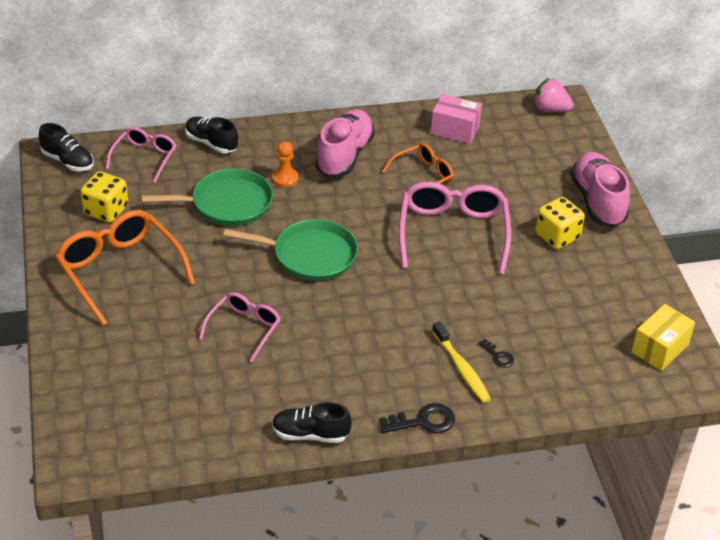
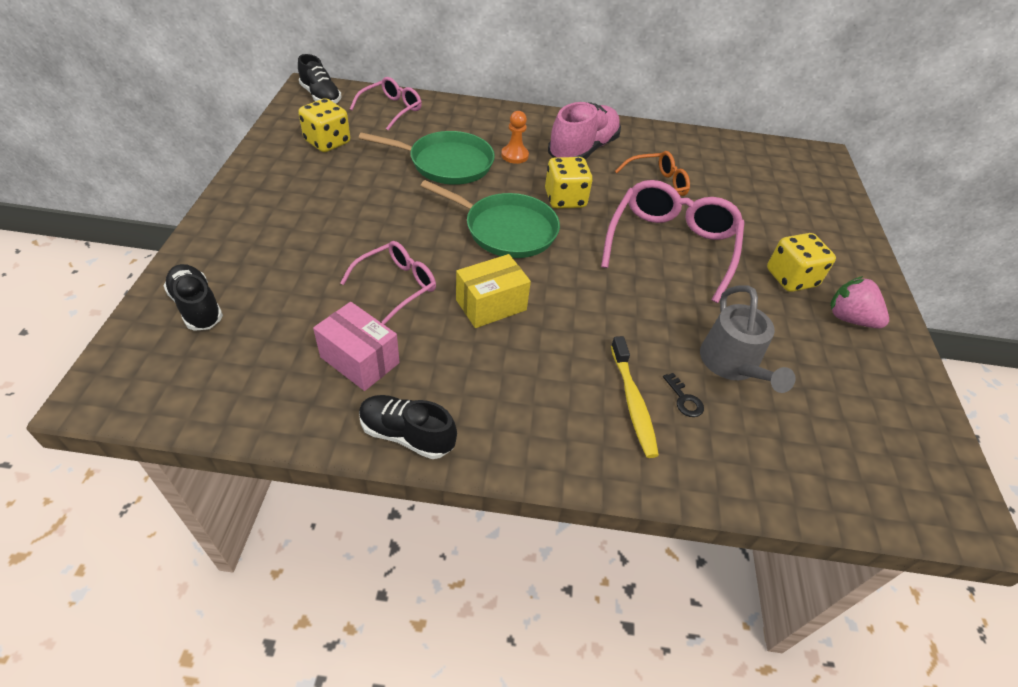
camera: 15 degrees right, 5 degrees up
(120, 270) = (304, 196): orange glasses -> none
(211, 143) = (460, 112): black shoe -> black shoe (197, 307)
(348, 212) = (565, 199): none -> yellow dice
(423, 421) = (559, 460): black key -> none
(455, 130) = (703, 153): pink box -> pink box (360, 360)
(526, 321) = (732, 365): none -> grey watering can
(550, 109) = (807, 157): pink strawberry -> pink strawberry (849, 318)
(597, 201) = (845, 253): pink shoe -> none
(660, 348) = (905, 449): yellow box -> yellow box (491, 305)

